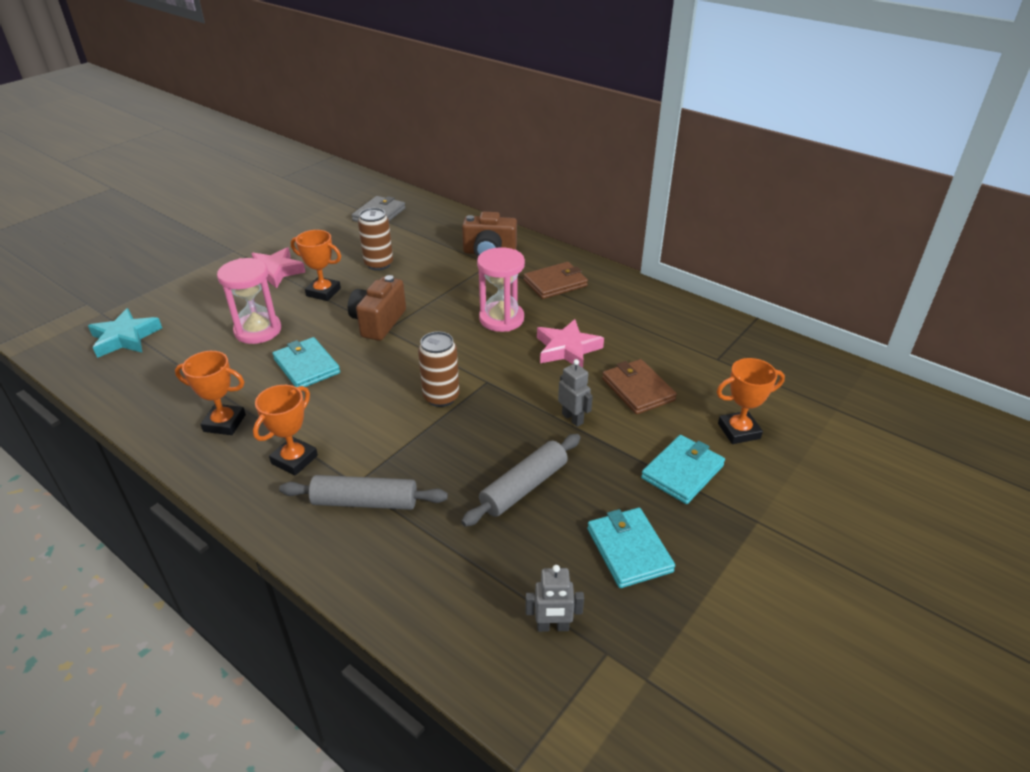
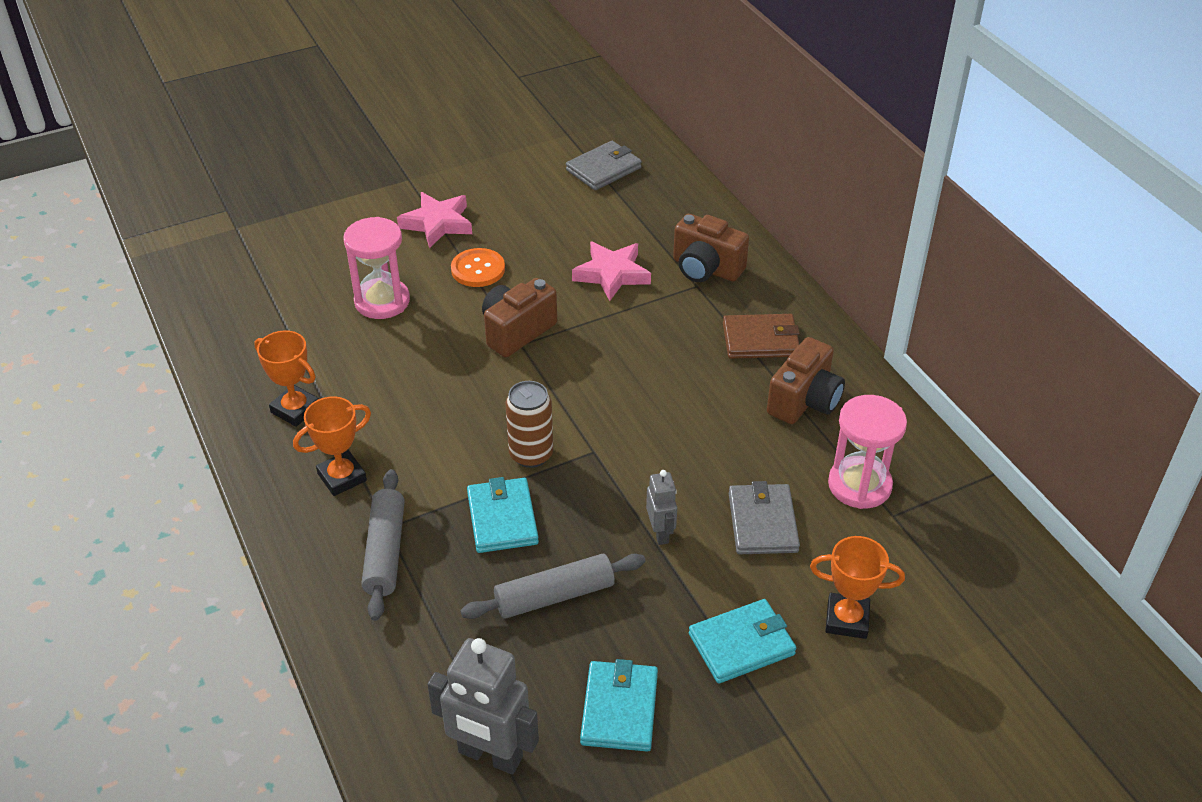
camera: 25 degrees right, 5 degrees up
(125, 338) = (245, 268): turquoise star -> none
(306, 366) = (410, 365): turquoise wallet -> turquoise wallet (502, 518)
(323, 292) = (478, 269): orange trophy -> orange button
(365, 502) = (385, 551): grey rolling pin -> grey rolling pin turned 60 degrees clockwise
(379, 264) = (562, 247): brown can -> none
(501, 319) = (661, 371): pink hourglass -> pink hourglass (859, 485)
(553, 627) = (490, 755): grey robot -> grey robot, size x1.82
(567, 349) = (714, 439): pink star -> pink star (612, 274)
(610, 310) = (804, 401): none -> brown camera
(638, 389) = (763, 522): brown wallet -> grey wallet

